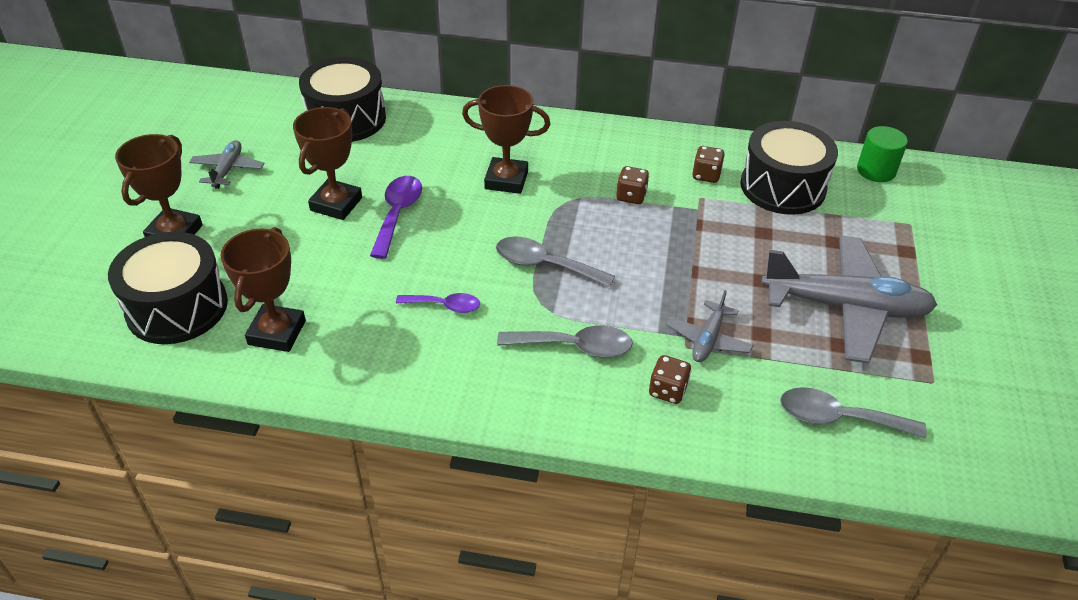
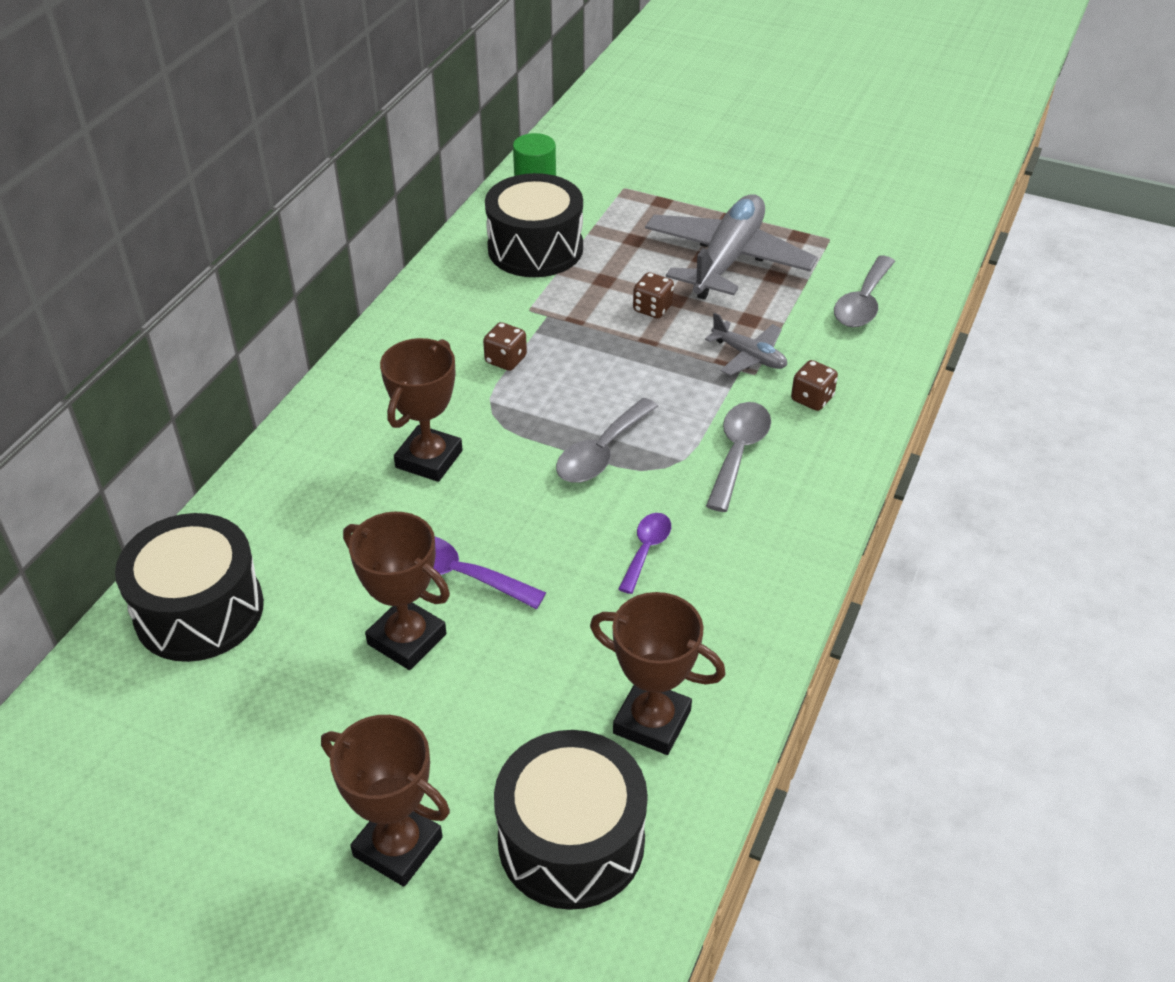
camera: 75 degrees left, 0 degrees up
(228, 170) = (261, 772): grey plane -> none
(706, 175) = (492, 295): brown dice -> brown dice (652, 309)

